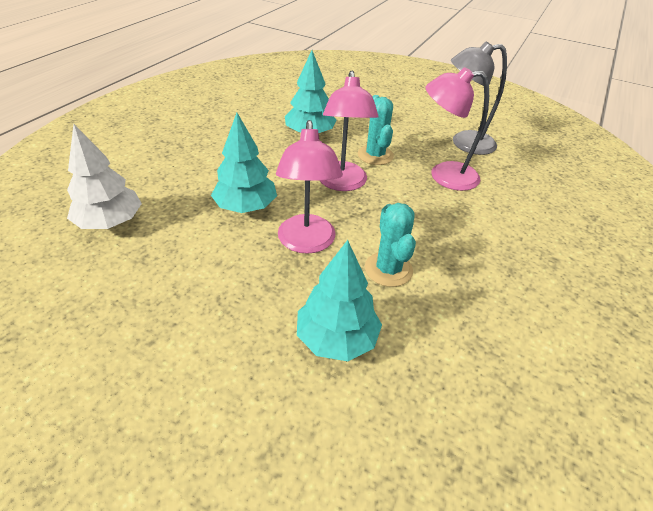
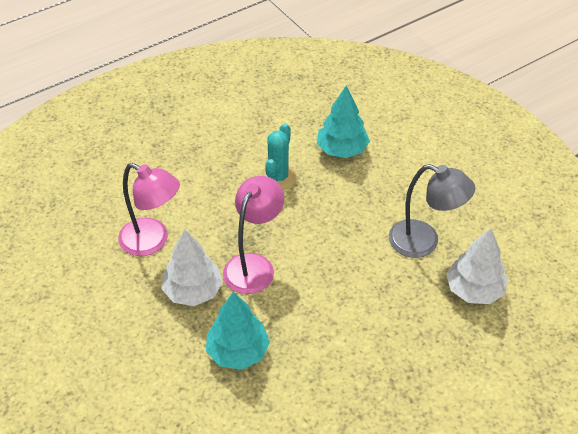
camera: 150 degrees left, 5 degrees up
(246, 207) = (355, 268): turquoise tree -> none
(306, 243) = (323, 216): pink lamp -> none
(375, 155) = (193, 291): turquoise cactus -> white tree
(464, 143) = (83, 276): grey lamp -> grey lamp (424, 242)

